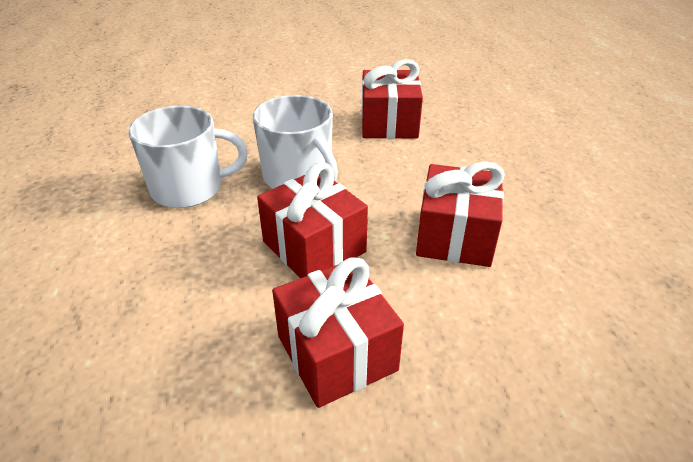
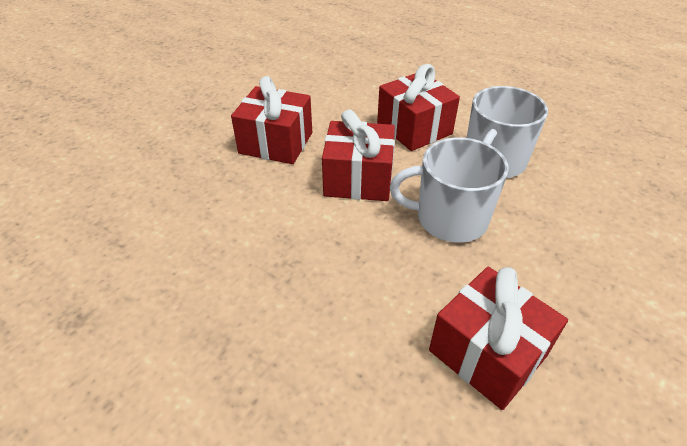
camera: 135 degrees right, 5 degrees up
(455, 236) = (276, 248): red gift -> red gift (414, 128)

